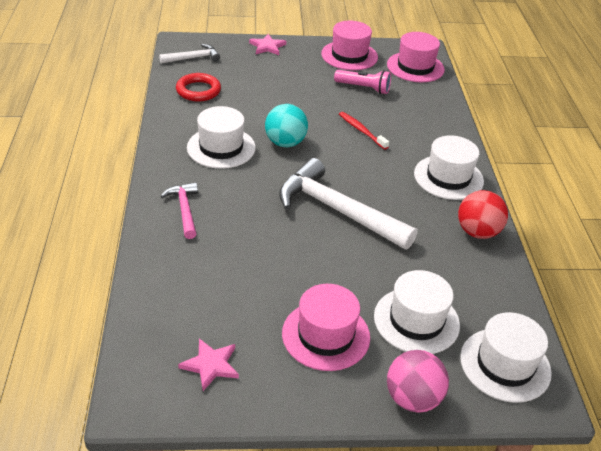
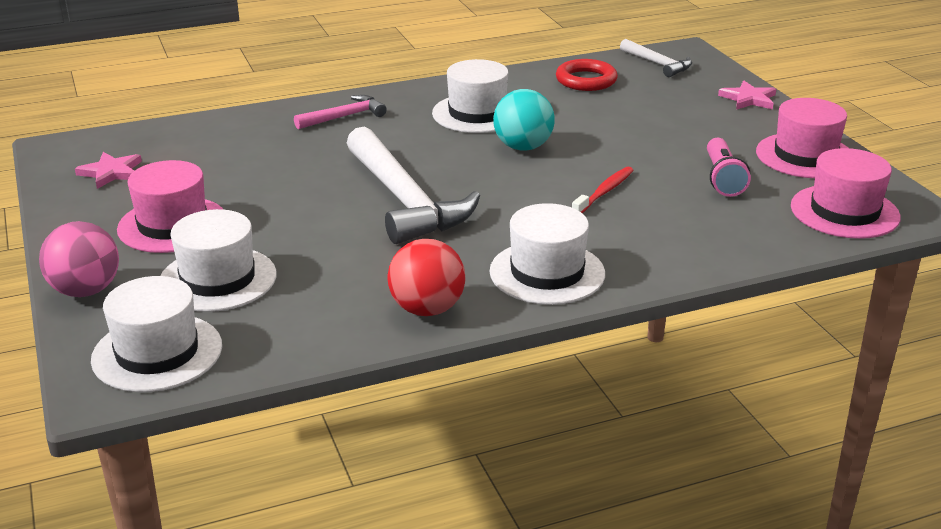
camera: 75 degrees right, 10 degrees down
(337, 210) = (404, 200): white hammer -> white hammer turned 135 degrees clockwise

